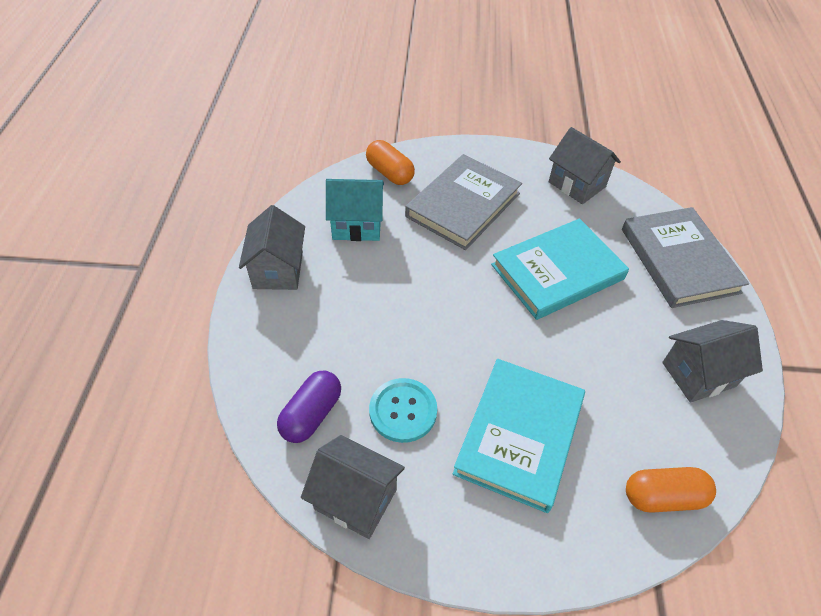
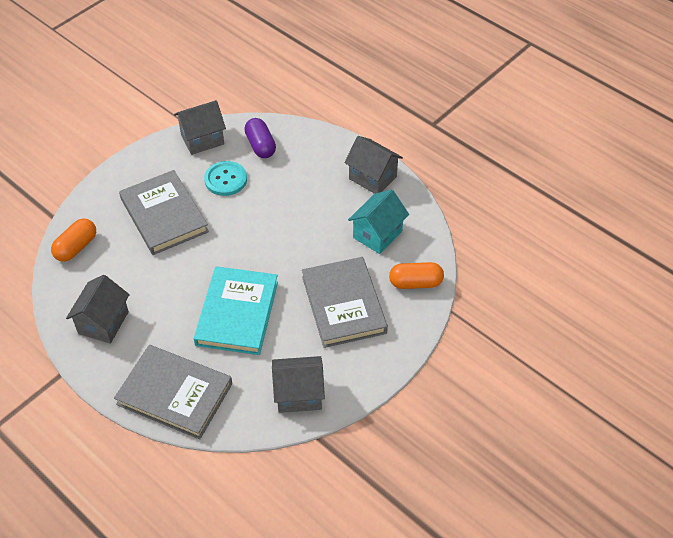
camera: 130 degrees right, 0 degrees up
(519, 435) = (164, 215): turquoise book -> grey book

